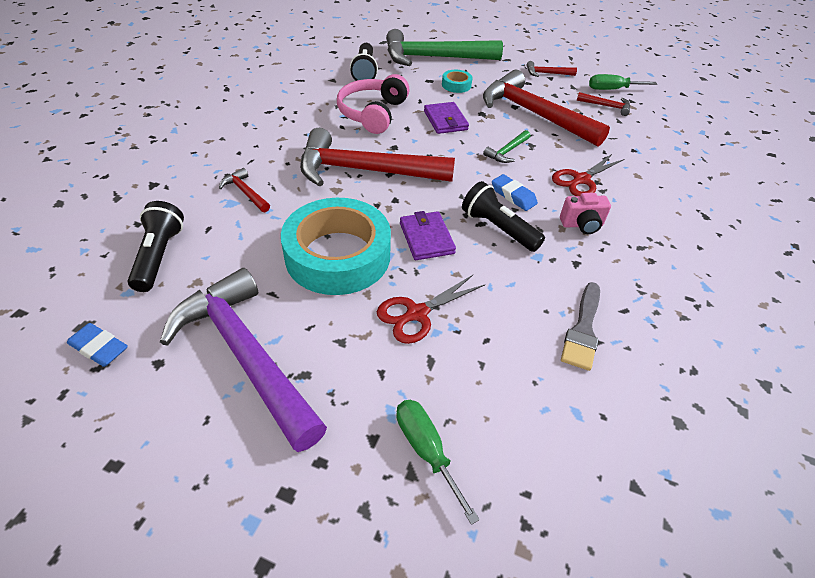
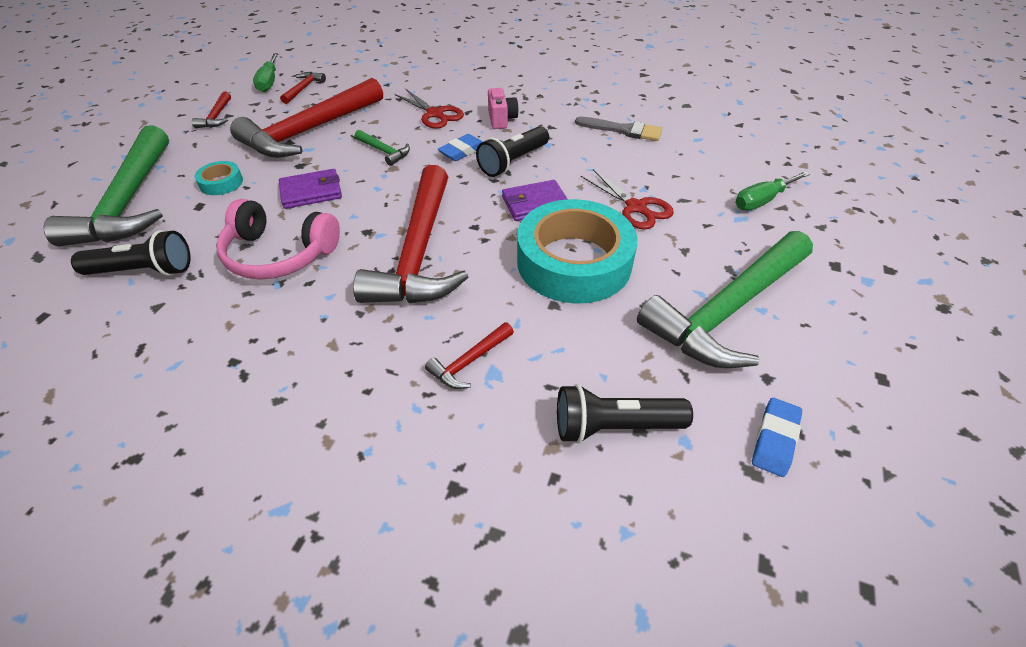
camera: 90 degrees left, 0 degrees up
(246, 355) = (727, 311): purple hammer -> green hammer

